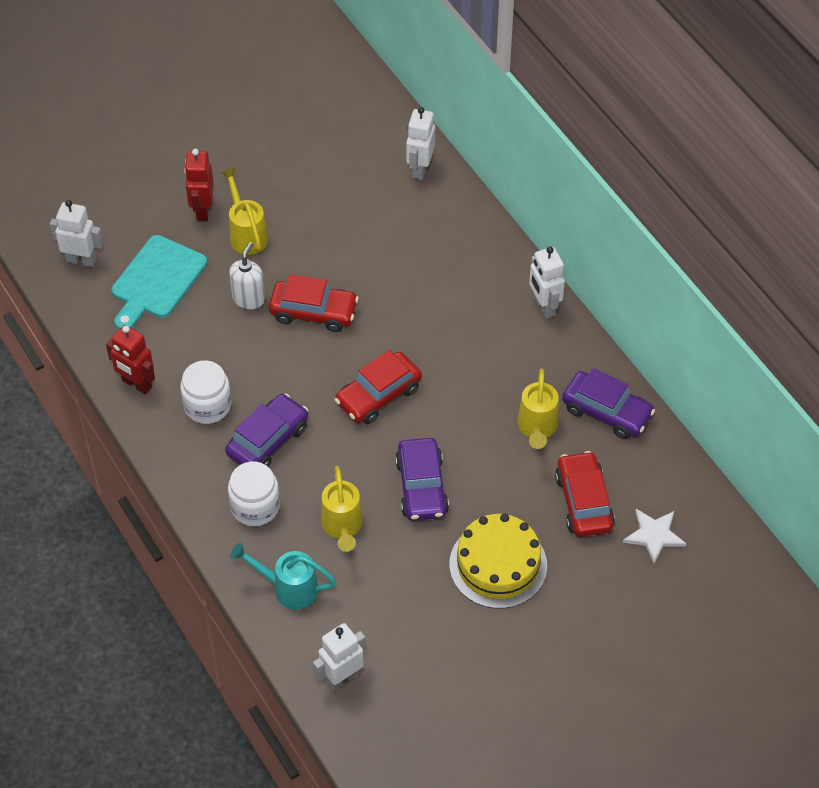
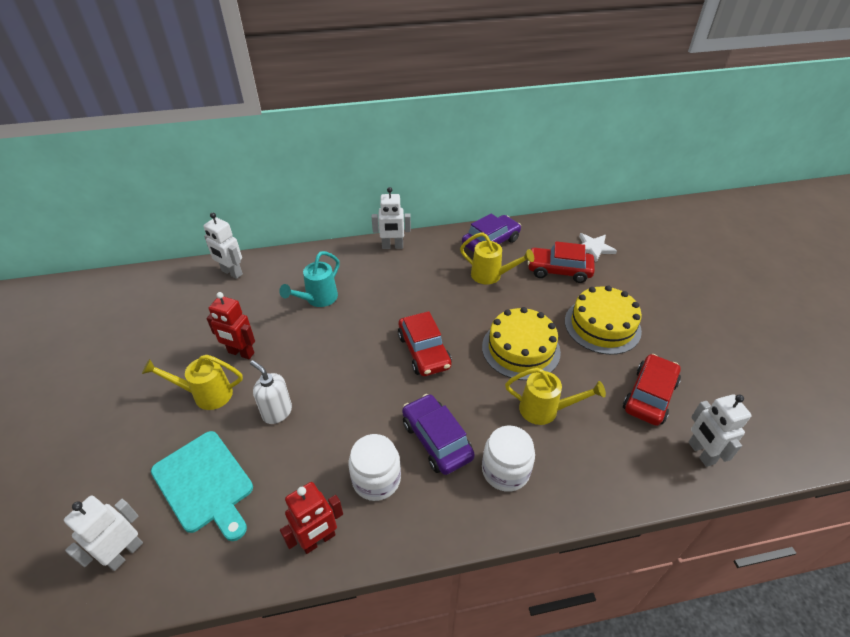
camera: 70 degrees left, 10 degrees down
(202, 210) = (154, 421): red robot -> red robot (241, 353)
(288, 588) = (601, 468): turquoise watering can -> turquoise watering can (318, 299)
(313, 312) = (320, 370): red car -> red car (649, 396)
(422, 487) = (520, 349): purple car -> yellow cake

